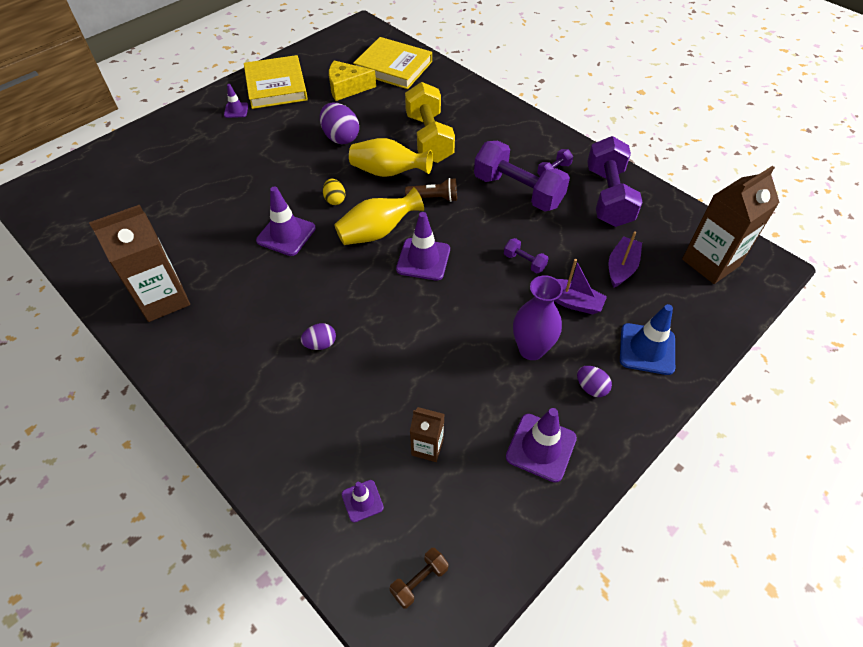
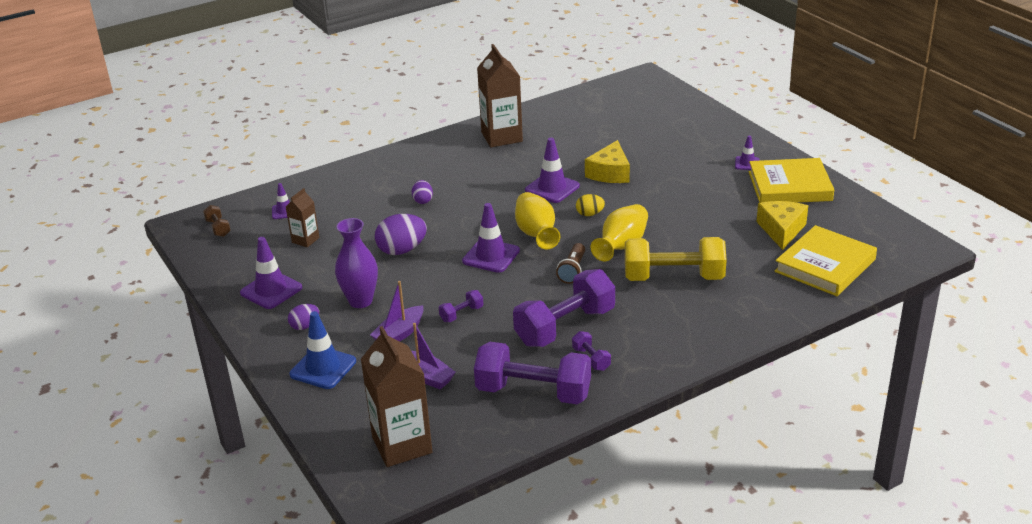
camera: 105 degrees right, 20 degrees down
(253, 195) = (610, 173): none -> yellow cheese
(341, 138) = (687, 222): purple egg -> purple egg (402, 250)

